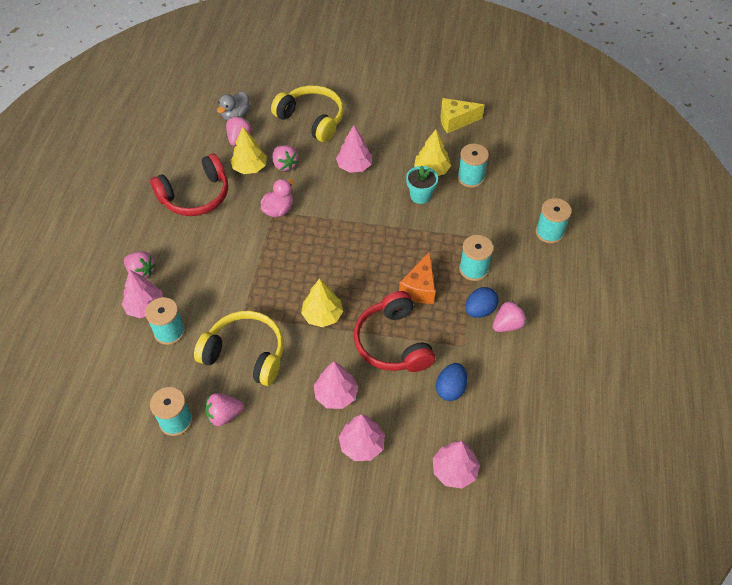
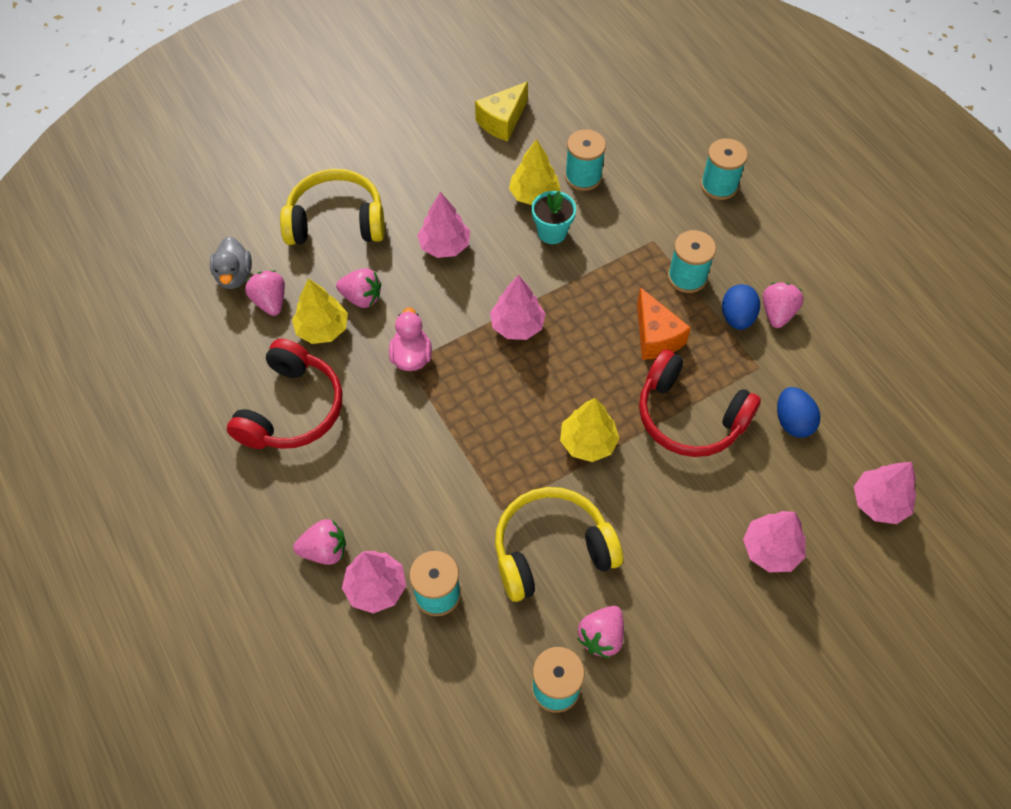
camera: 40 degrees left, 5 degrees up
(336, 394) = (691, 518): pink tree -> pink tree (517, 325)

